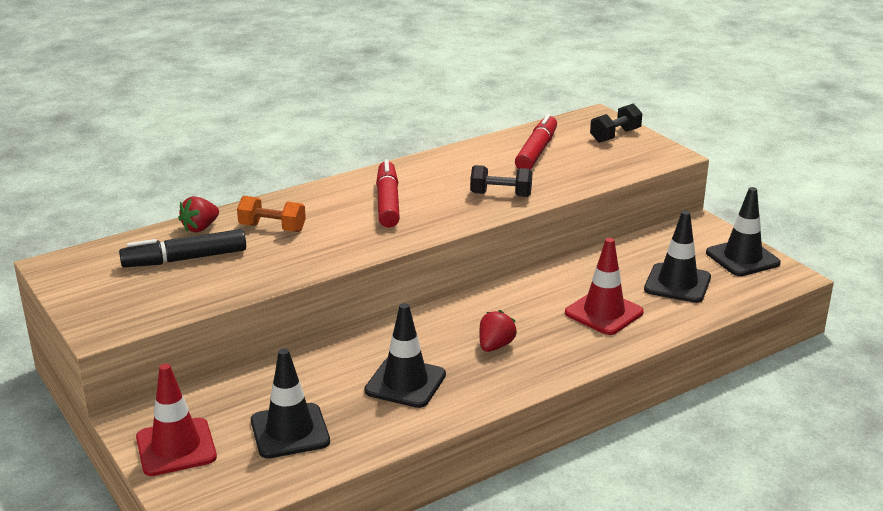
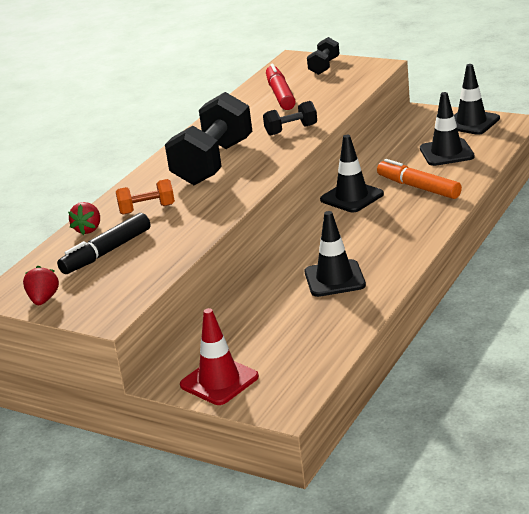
camera: 25 degrees left, 0 degrees up
(290, 431) = (290, 338): black traffic cone -> black traffic cone (352, 197)
(388, 202) = (213, 163): red marker -> black dumbbell
(495, 346) = (369, 234): red strawberry -> red strawberry (43, 299)
(604, 313) = (418, 187): red traffic cone -> orange marker

